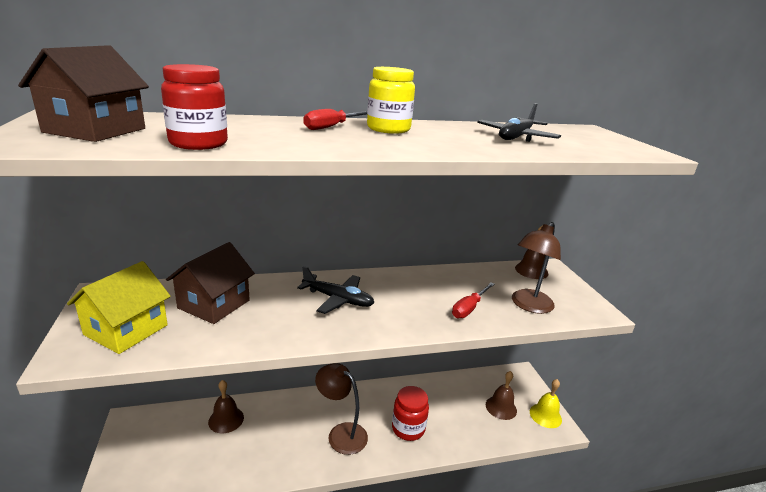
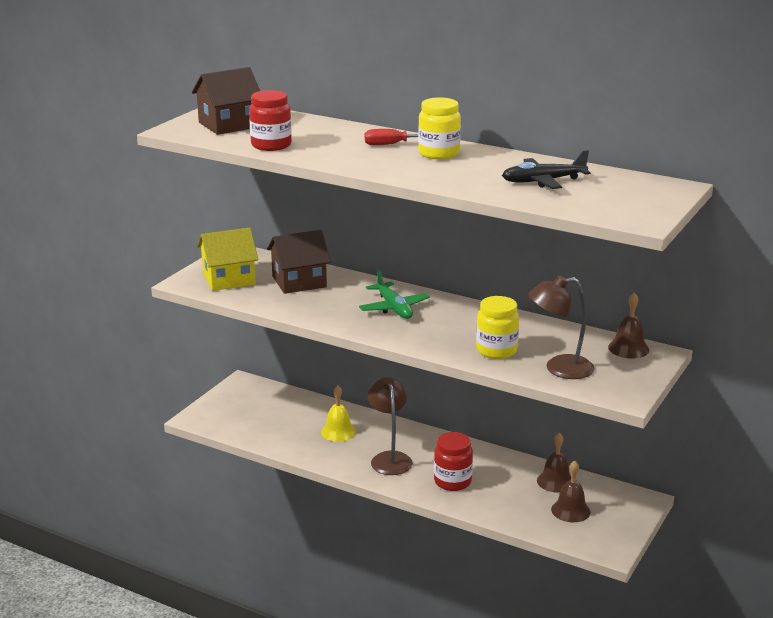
camera: 45 degrees right, 0 degrees up
(226, 419) = (310, 410): brown bell -> brown bell (555, 481)
(338, 299) = (394, 308): black plane -> green plane
(469, 308) = (496, 350): red screwdriver -> yellow jar
(545, 415) = (611, 537): yellow bell -> yellow bell (338, 432)

